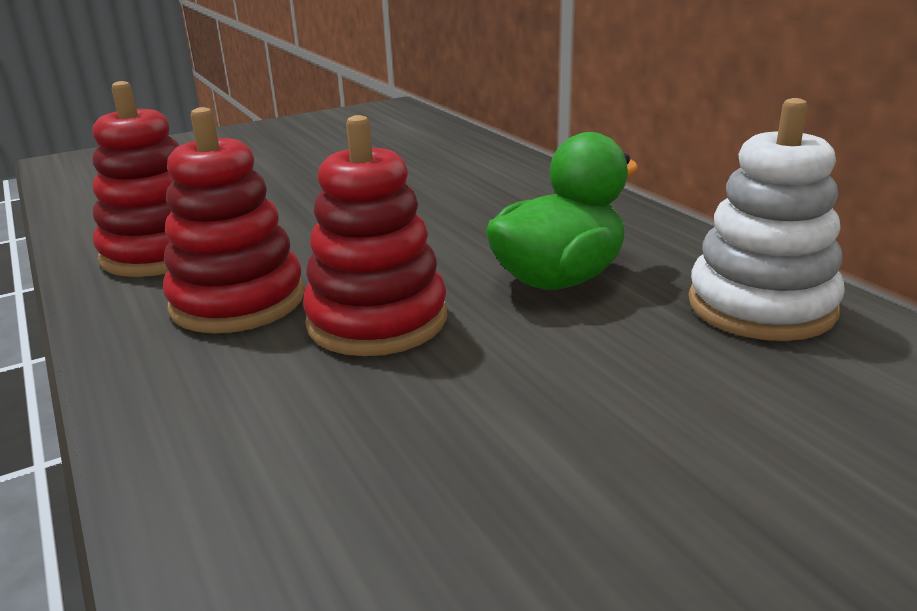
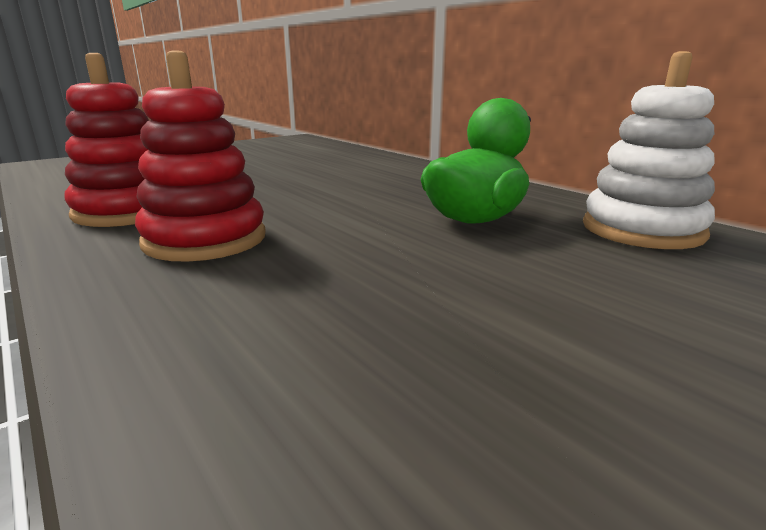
camera: 10 degrees left, 5 degrees down
(377, 320) = (337, 248): red stacking toy -> none

